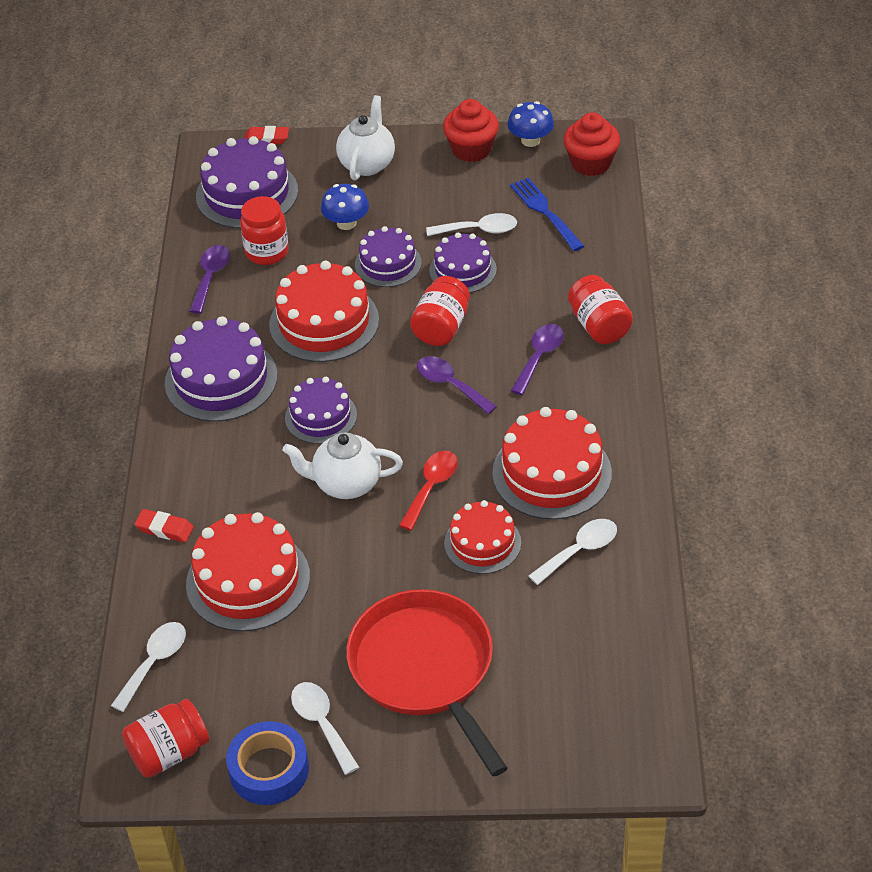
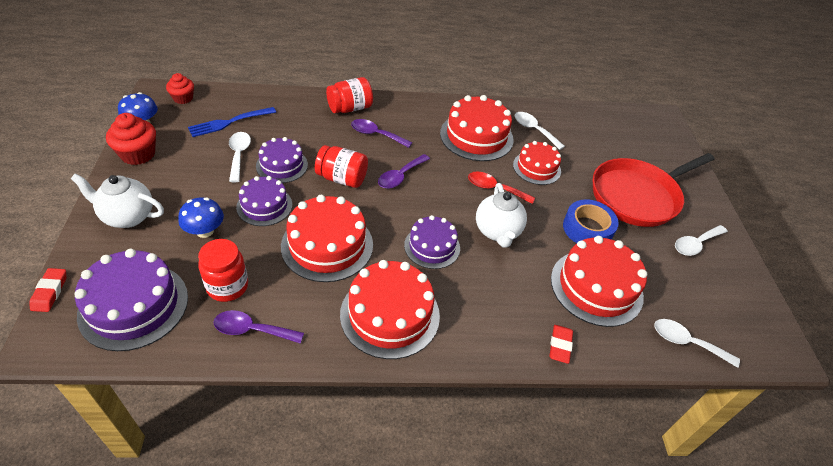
camera: 100 degrees left, 0 degrees up
(169, 752) = (755, 327): red jar -> none
(221, 379) = (390, 314): purple cake -> red cake
(269, 770) = (740, 270): blue tape -> blue tape (587, 229)
(591, 163) = (183, 98): red cupcake -> red cupcake, size x0.64

